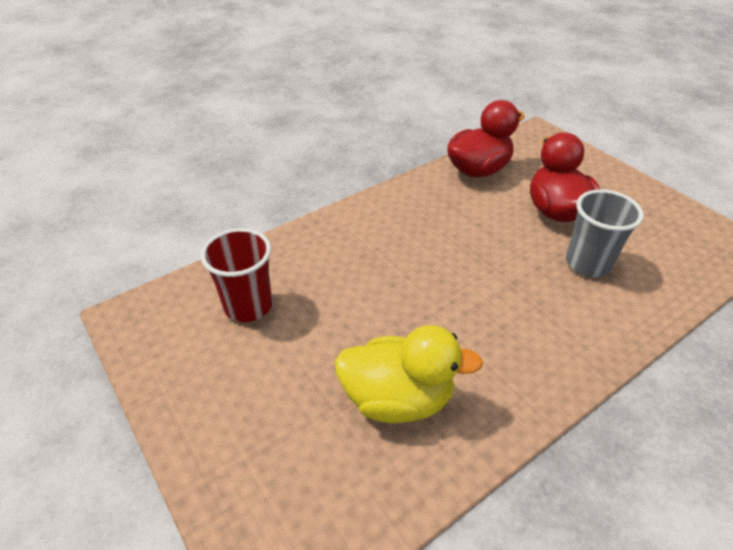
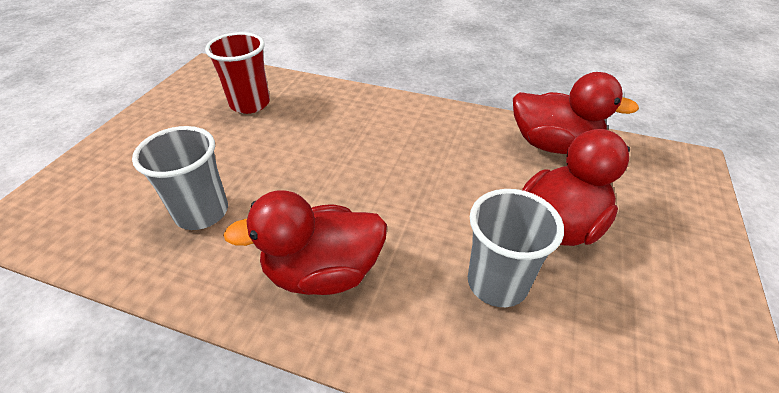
camera: 55 degrees right, 0 degrees up
(397, 399) = (202, 212): yellow duck -> grey cup
(526, 344) = (323, 272): none -> red duck

